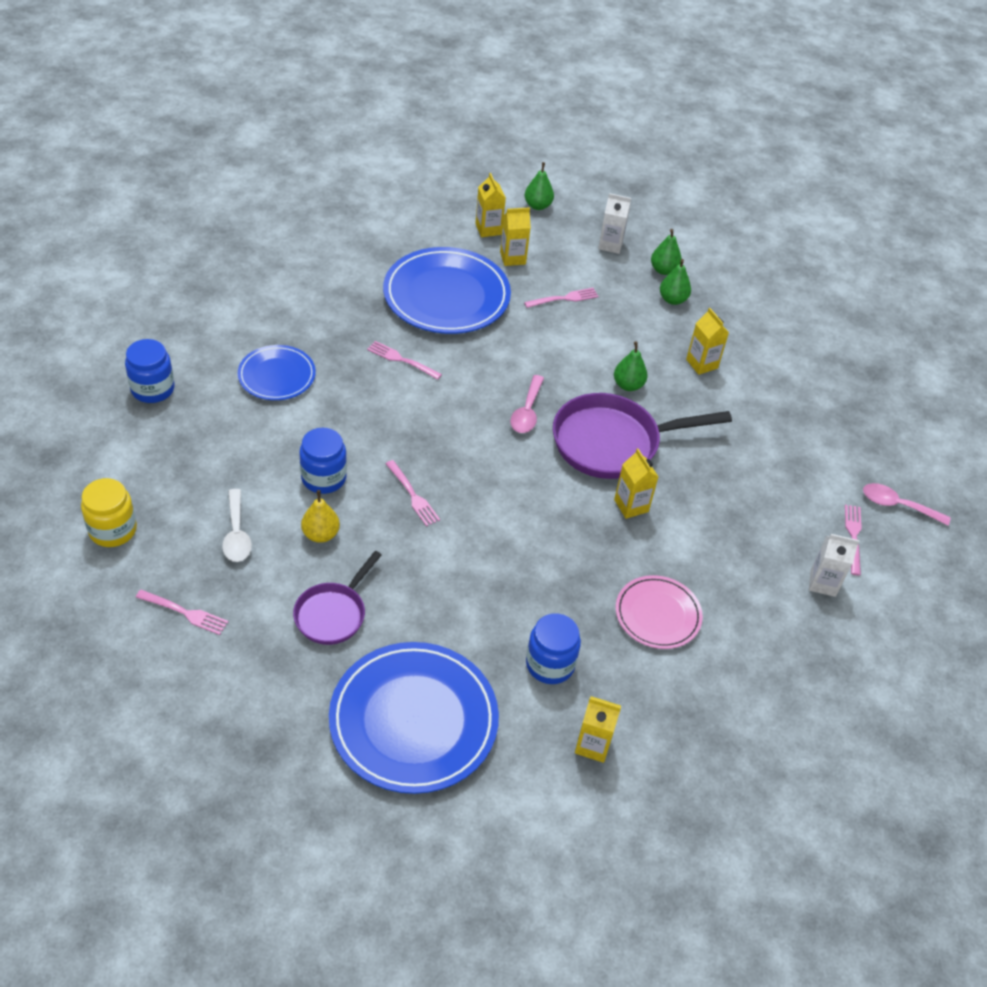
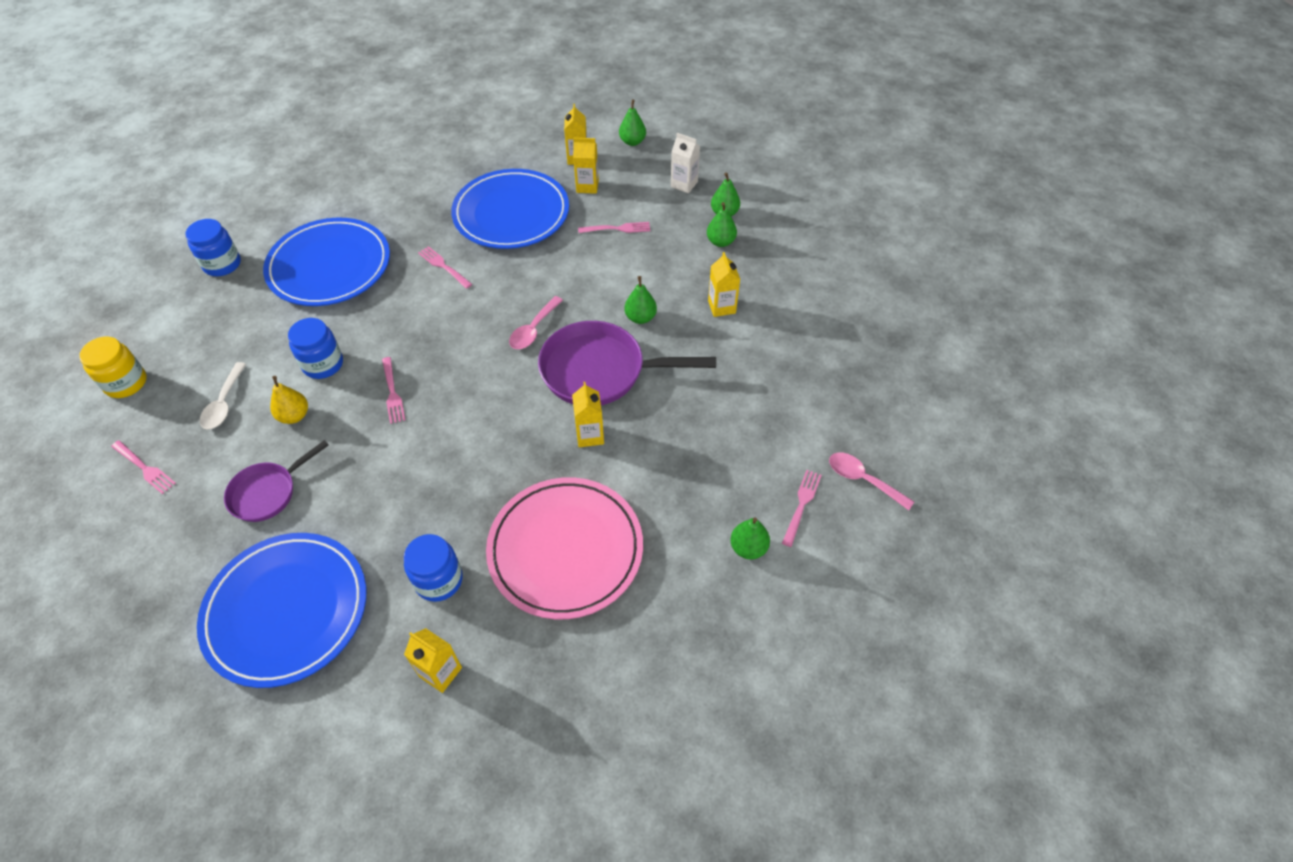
camera: 20 degrees right, 5 degrees up
(277, 376) = (329, 266): blue plate -> blue plate, size x1.78
(657, 615) = (565, 550): pink plate -> pink plate, size x1.78
(822, 583) = (748, 548): white carton -> green pear

